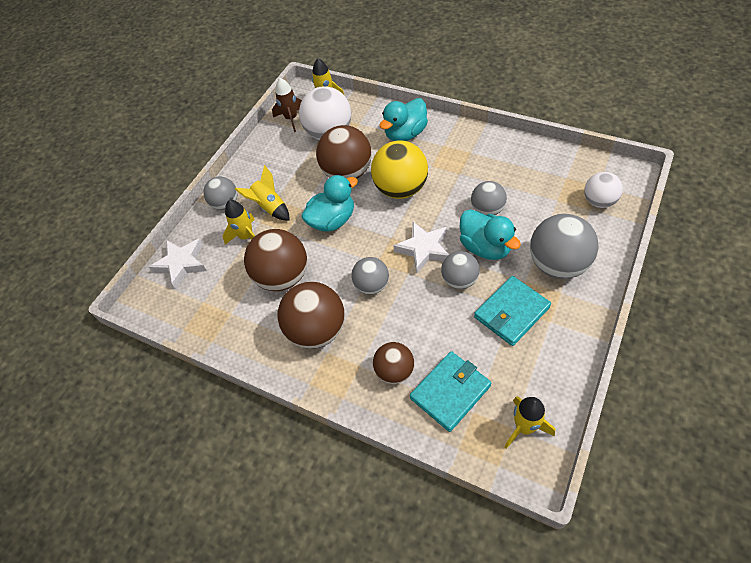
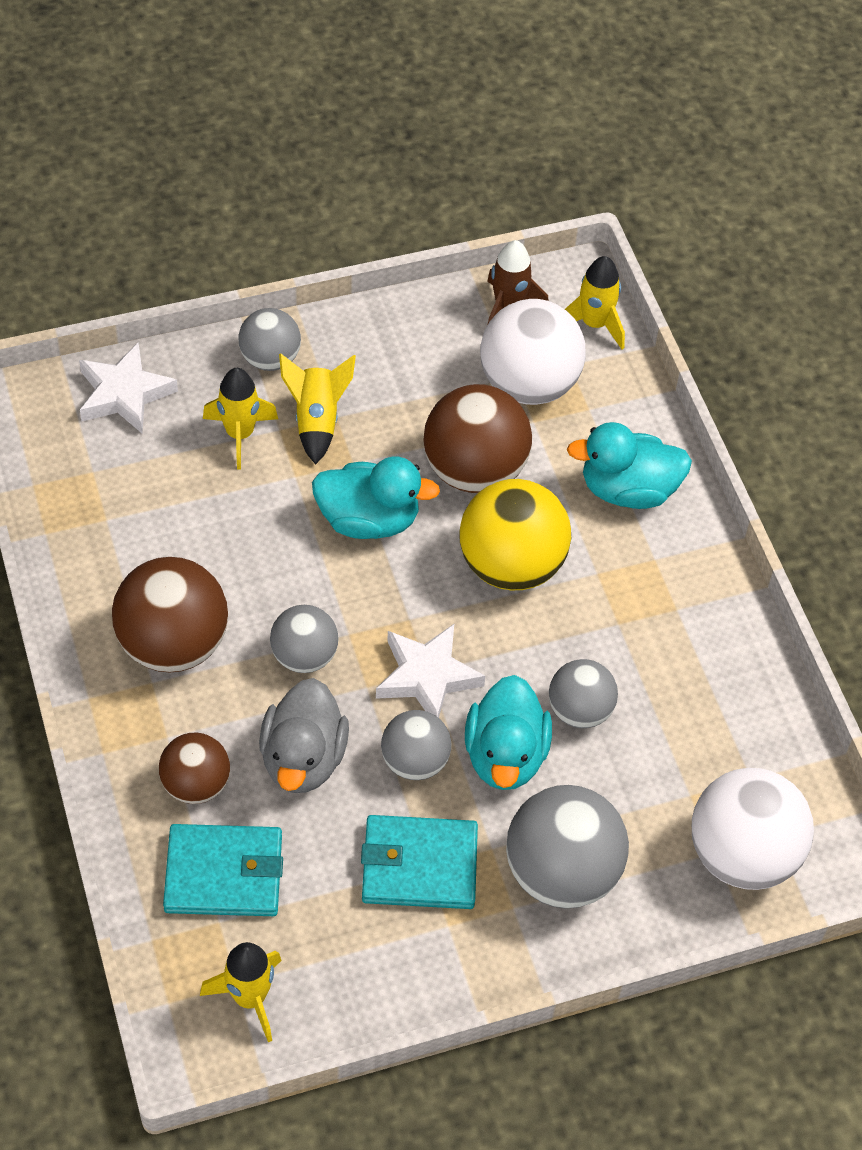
camera: 35 degrees right, 0 degrees up
(283, 277) = (217, 534): brown ball -> none
(420, 320) = (303, 759): none -> grey duck
(599, 201) = (742, 855): white ball -> white ball, size x1.67

